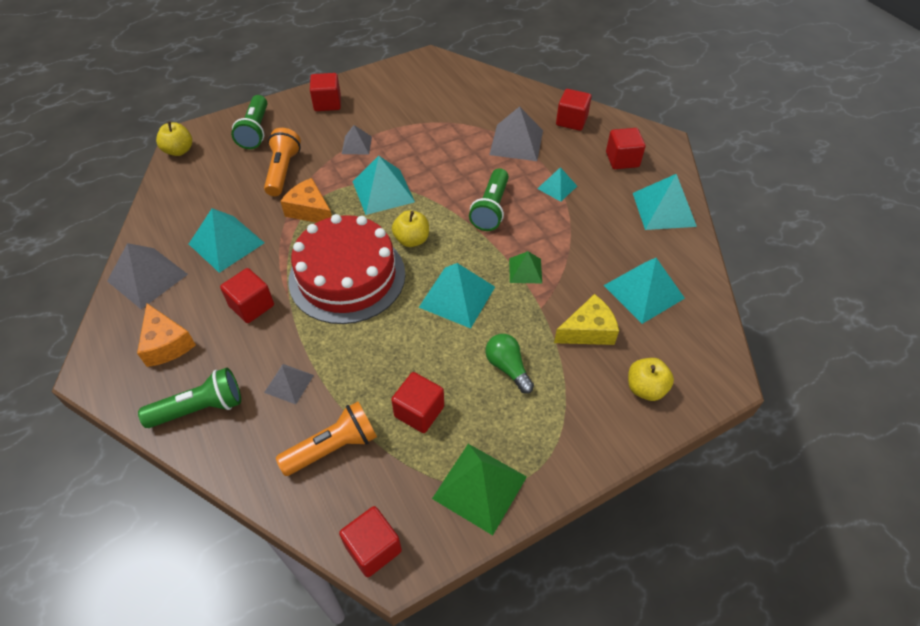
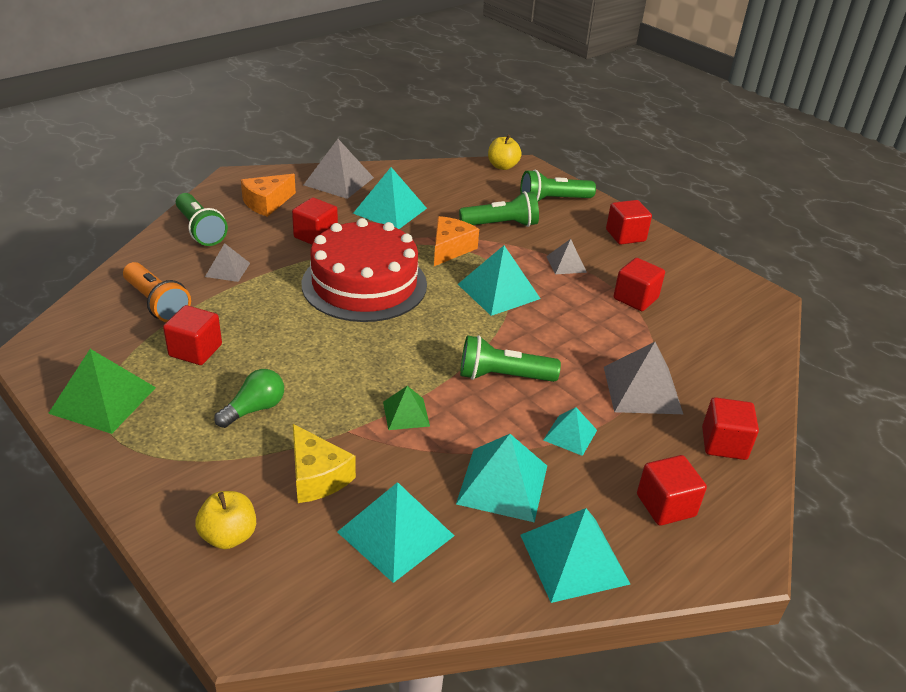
camera: 75 degrees right, 15 degrees down
(283, 171) = (501, 225): orange flashlight -> green flashlight
(373, 548) = (50, 339): red cube -> red cube (635, 298)
(412, 240) = (429, 320): yellow apple -> none
(457, 296) = (352, 361): turquoise pyramid -> turquoise pyramid (503, 484)

